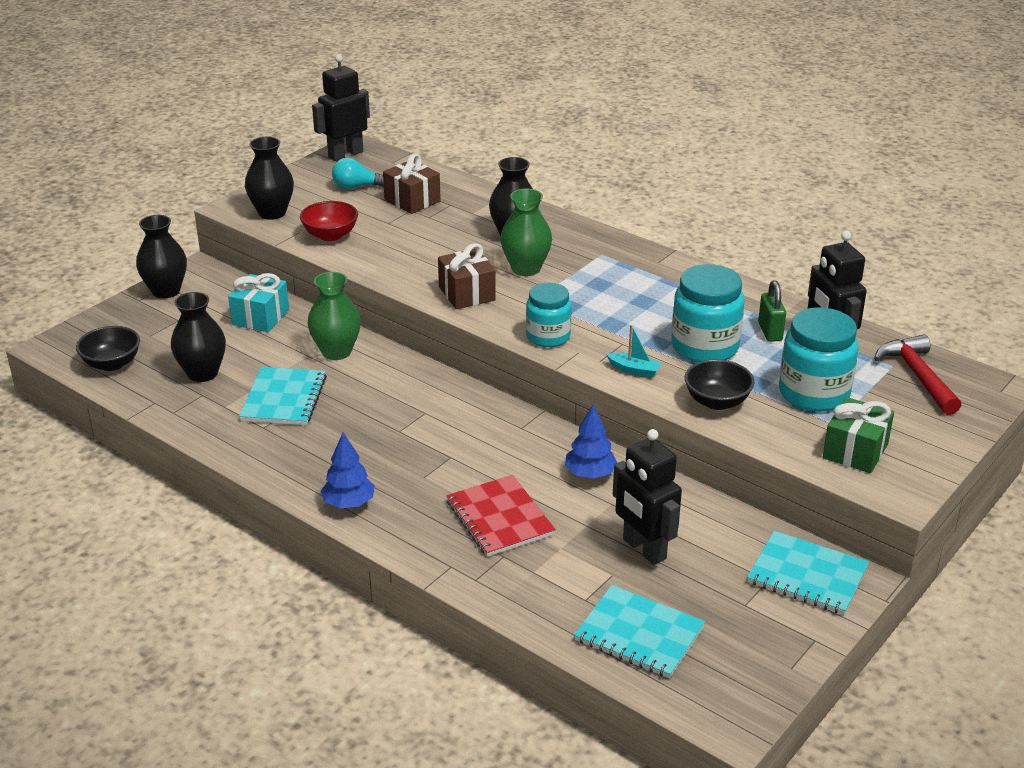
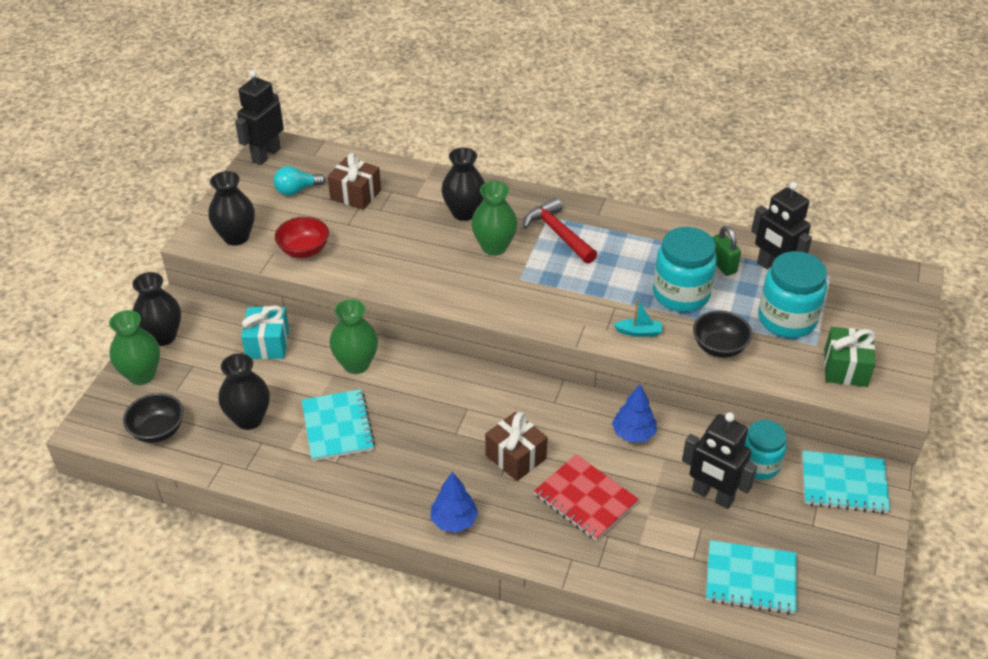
camera: 20 degrees left, 10 degrees up
(126, 317) = (141, 375): none -> green vase
(467, 293) = (459, 286): brown gift -> brown gift (515, 457)
(548, 336) = (551, 315): turquoise jar -> turquoise jar (759, 464)
(917, 375) = (852, 281): red hammer -> red hammer (558, 233)

